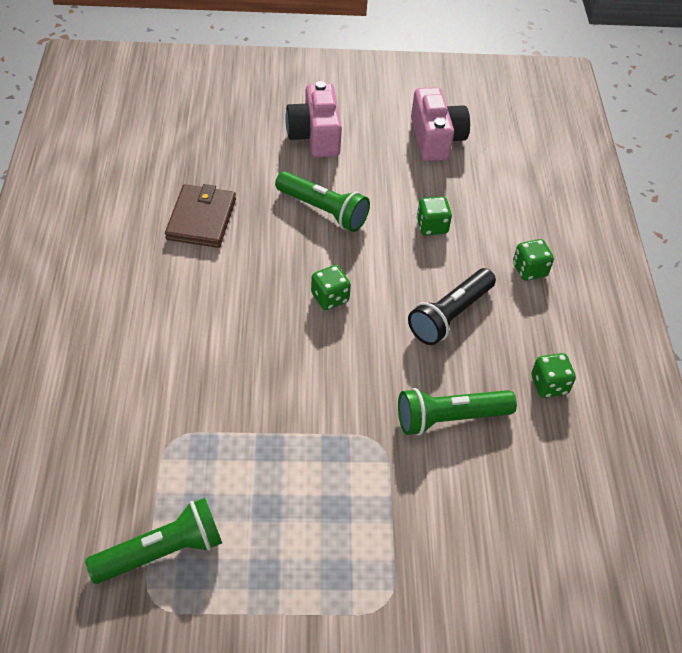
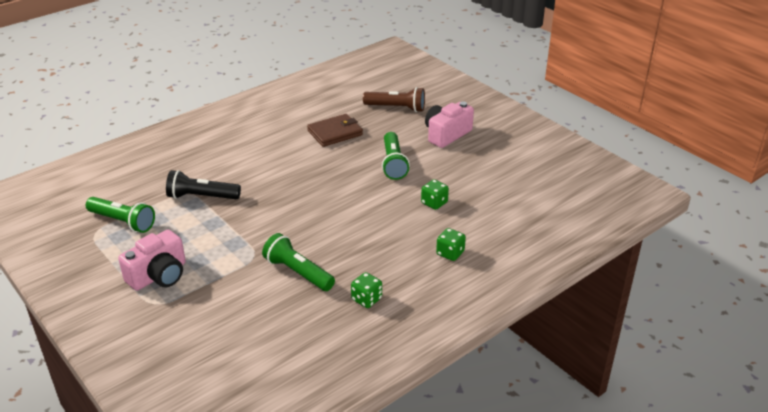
camera: 55 degrees right, 15 degrees down
(213, 138) = (396, 108): none -> brown flashlight
(330, 298) = (333, 195): green dice -> none
(436, 139) = (509, 172): pink camera -> pink camera (159, 275)
(450, 315) = (373, 240): black flashlight -> black flashlight (201, 197)

